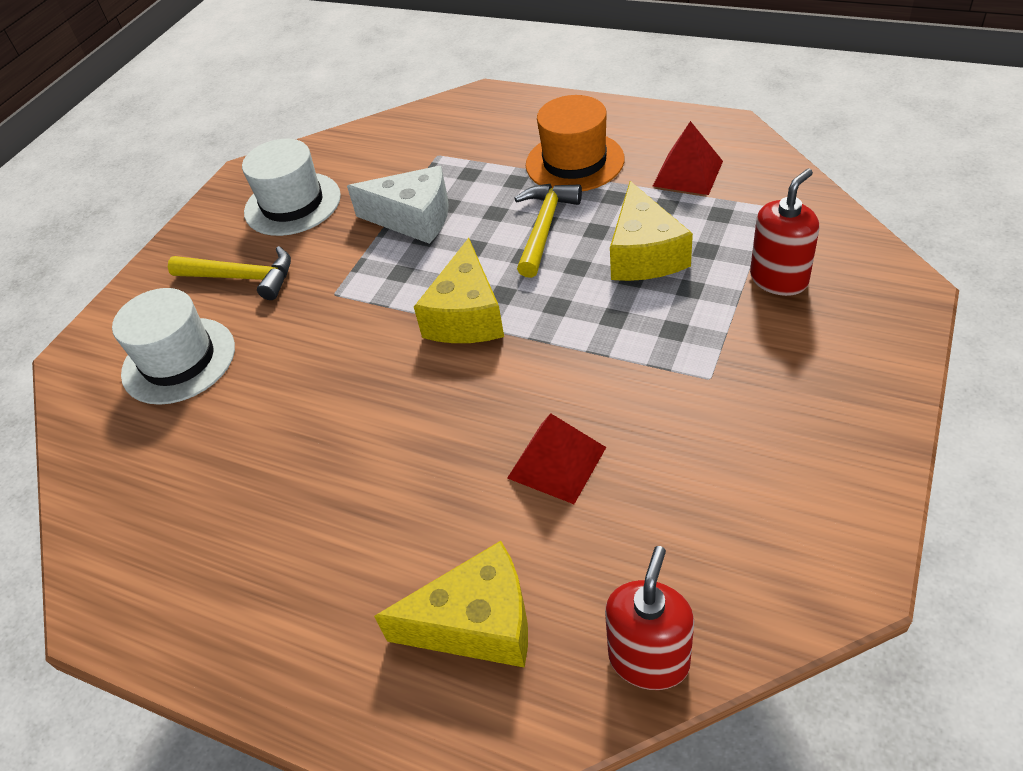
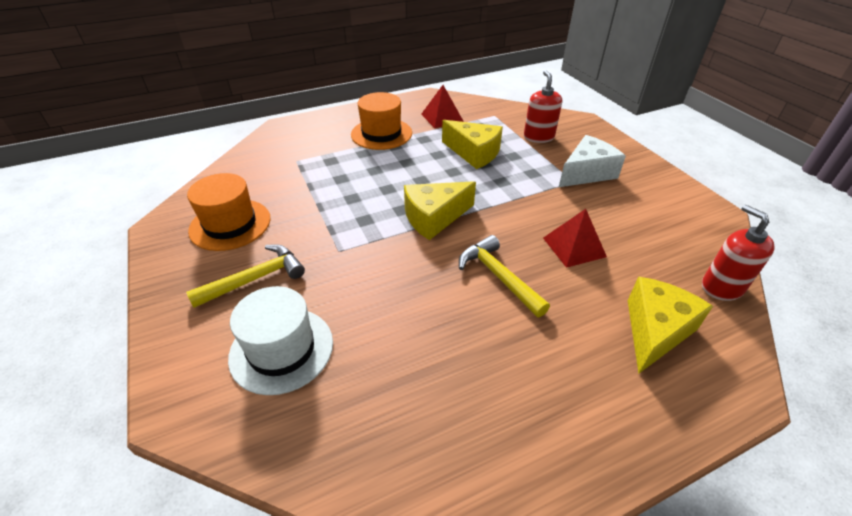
camera: 55 degrees left, 5 degrees down
(292, 204) = (230, 224): white hat -> orange hat
(413, 218) = (330, 193): white cheese -> white cheese (586, 173)
(466, 316) = (434, 218): yellow cheese -> yellow cheese turned 105 degrees clockwise
(544, 227) = (411, 164): yellow hammer -> yellow hammer (498, 276)

